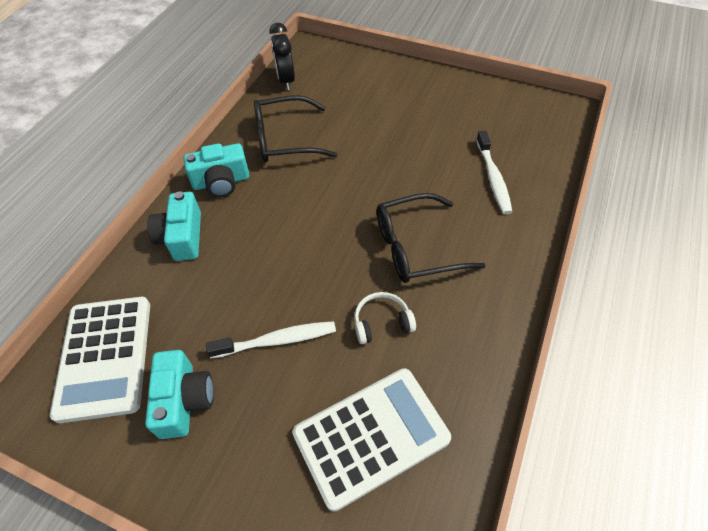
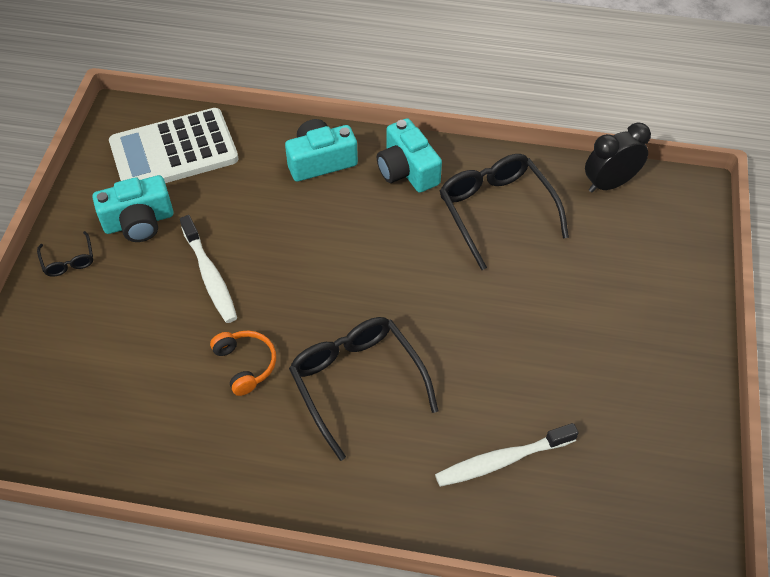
camera: 75 degrees right, 0 degrees up
(206, 480) = (68, 260): none -> black glasses
(371, 436) = (117, 377): white calculator -> none
(382, 322) = (246, 364): white headphones -> orange headphones

